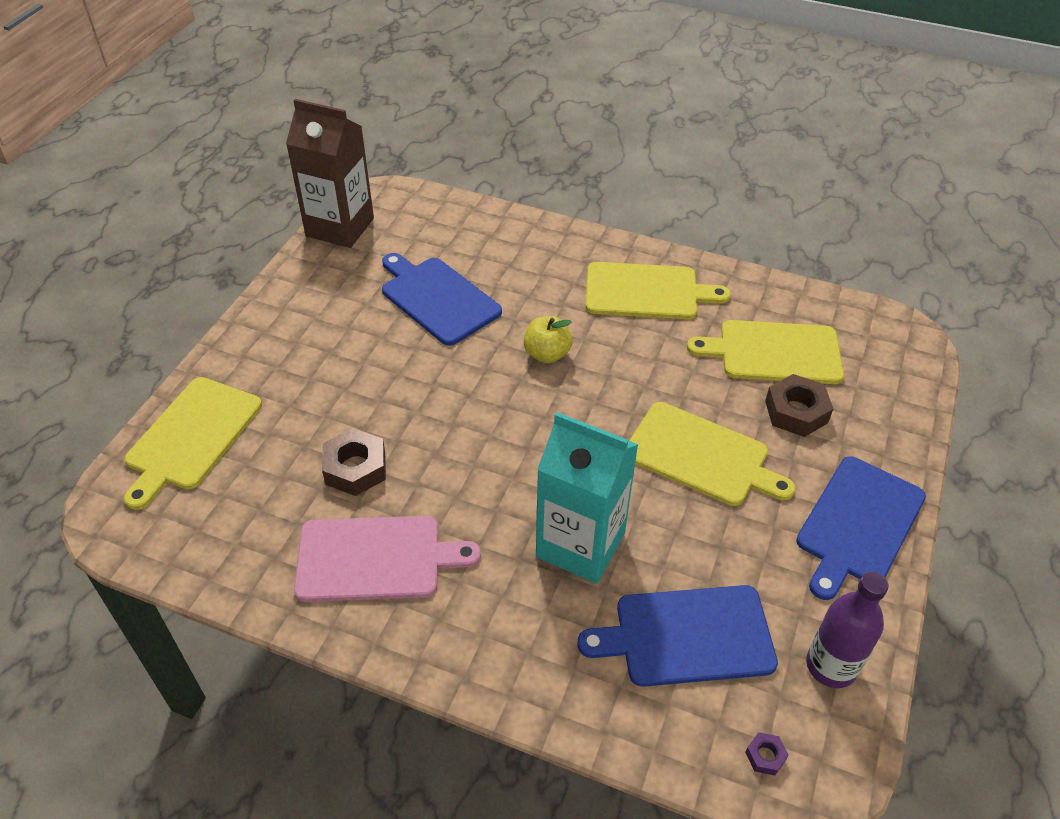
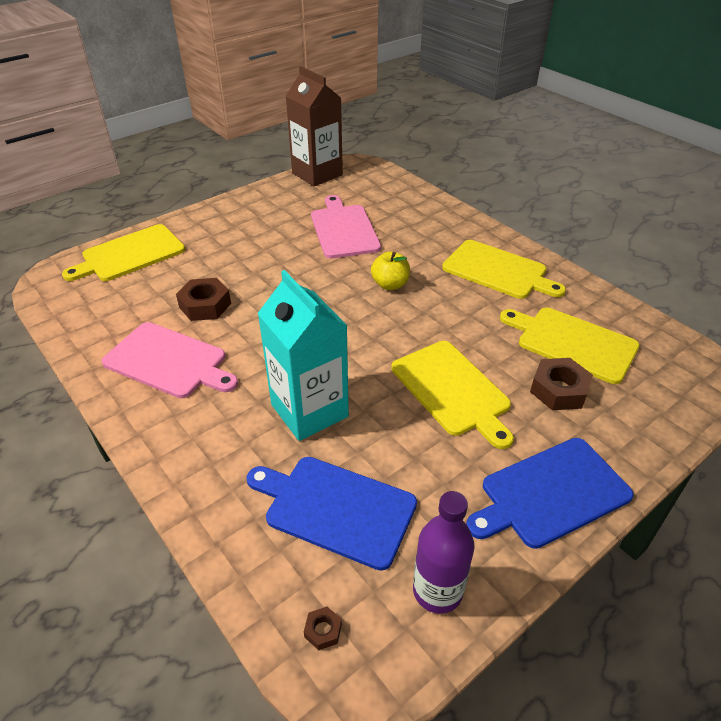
camera: 30 degrees right, 5 degrees down
(438, 298) = (344, 229): blue cutting board -> pink cutting board
(765, 756) = (323, 630): purple nut -> brown nut

